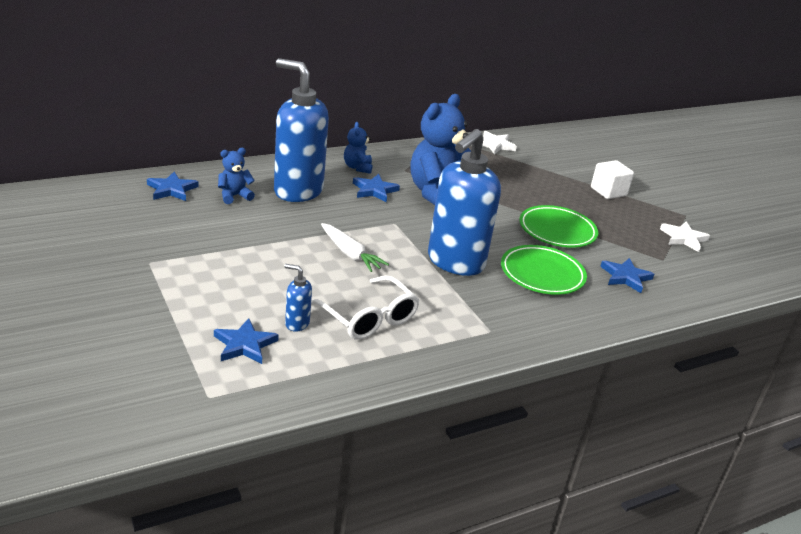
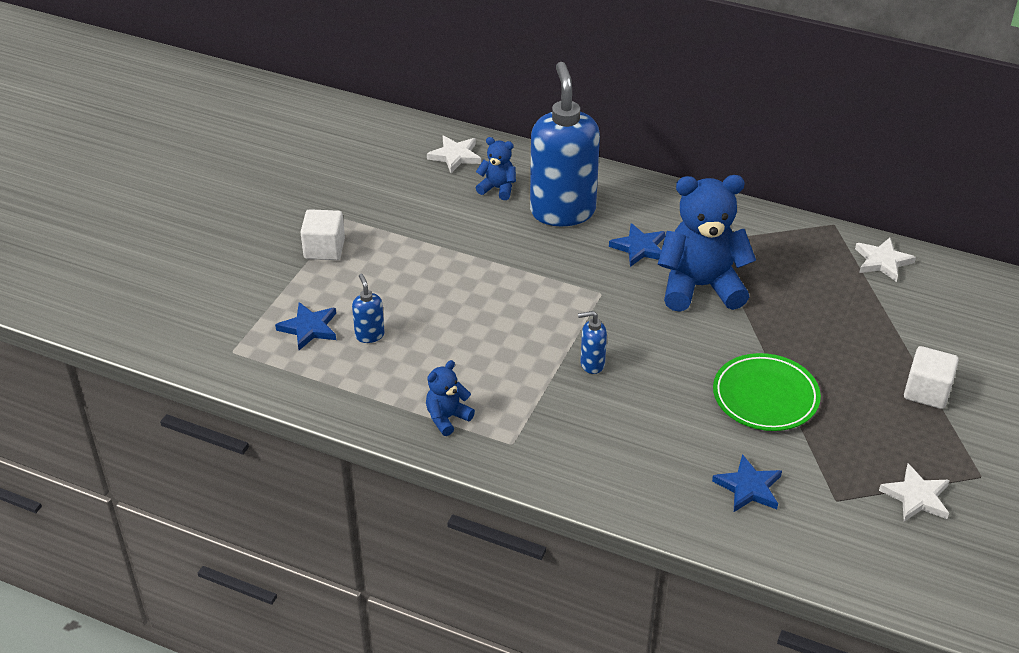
camera: 55 degrees right, 10 degrees up
(167, 288) = (324, 249): none -> white cube
(172, 189) = (455, 156): blue star -> white star
(350, 254) = (509, 300): white carrot -> none
(357, 167) = (664, 214): blue teddy bear -> blue teddy bear (447, 418)
(368, 318) = (430, 365): white glasses -> none
(455, 262) = (592, 364): blue soap dispenser -> blue soap dispenser, size x0.41
(542, 274) = (660, 428): green plate -> none

